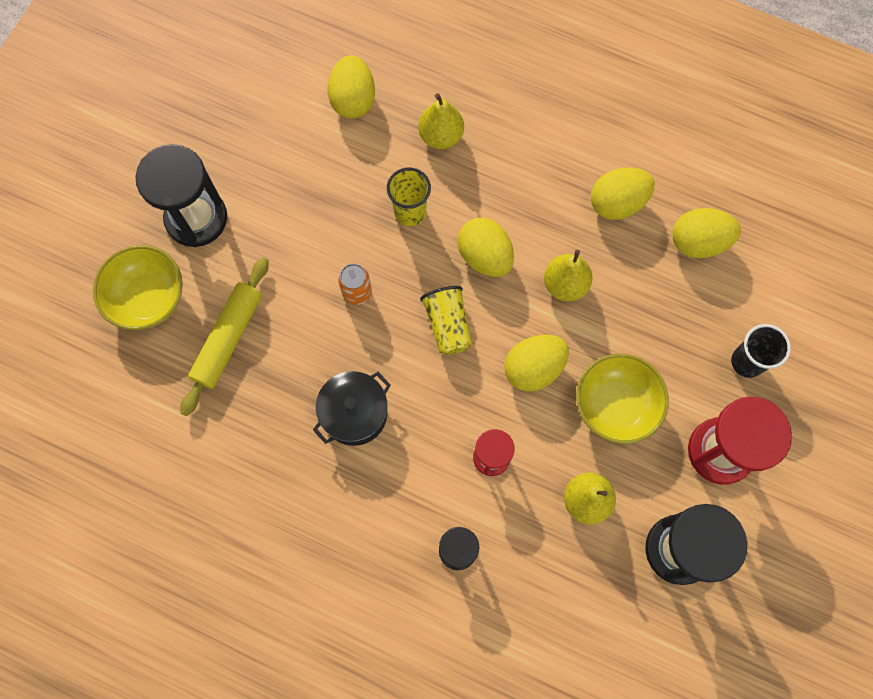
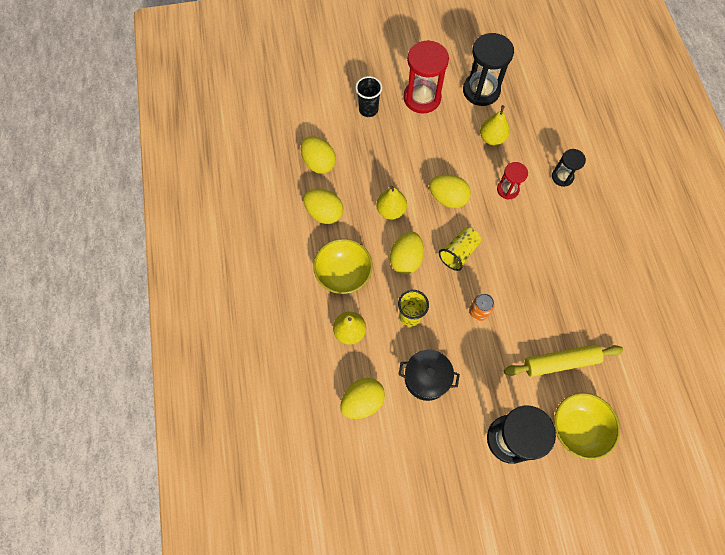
camera: 125 degrees left, 5 degrees down
(354, 414) = (542, 266): black pot -> black pot (426, 378)
(615, 405) = (436, 152): yellow bowl -> yellow bowl (343, 274)

